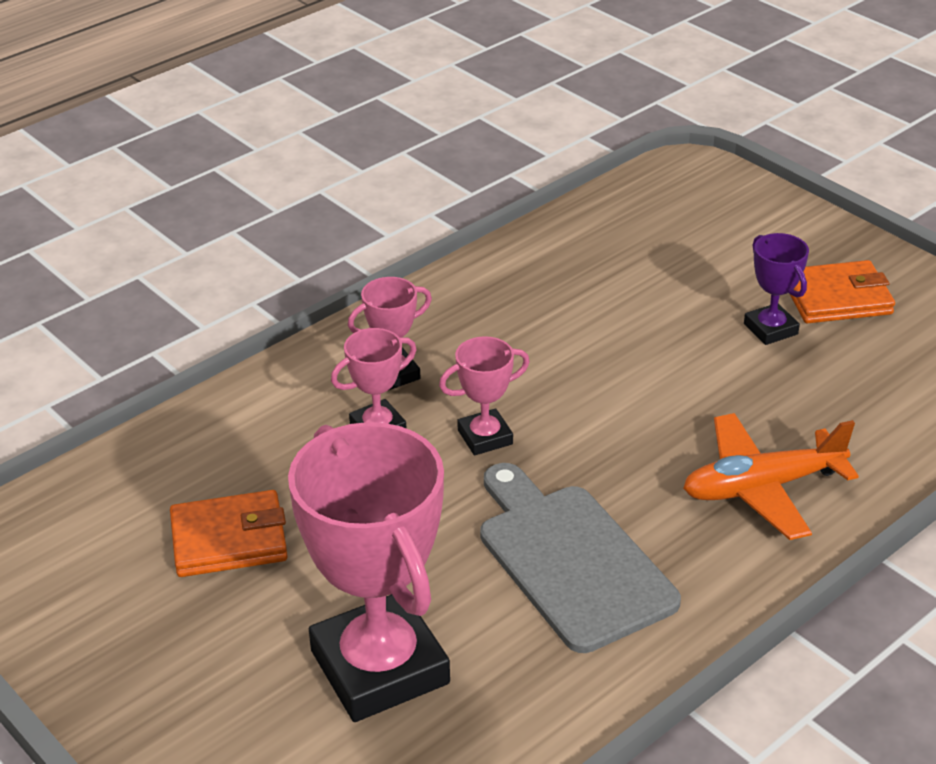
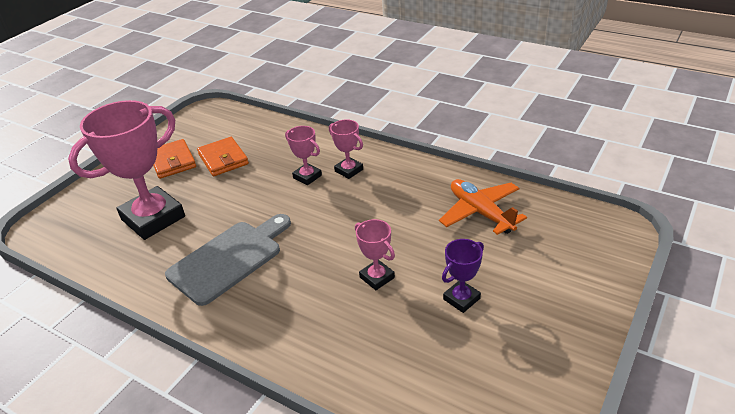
camera: 75 degrees right, 0 degrees up
(485, 437) = (312, 210): pink trophy -> pink trophy (377, 277)
(762, 487) = (305, 321): orange plane -> orange plane (480, 212)
(837, 298) = (517, 326): orange wallet -> orange wallet (173, 161)

